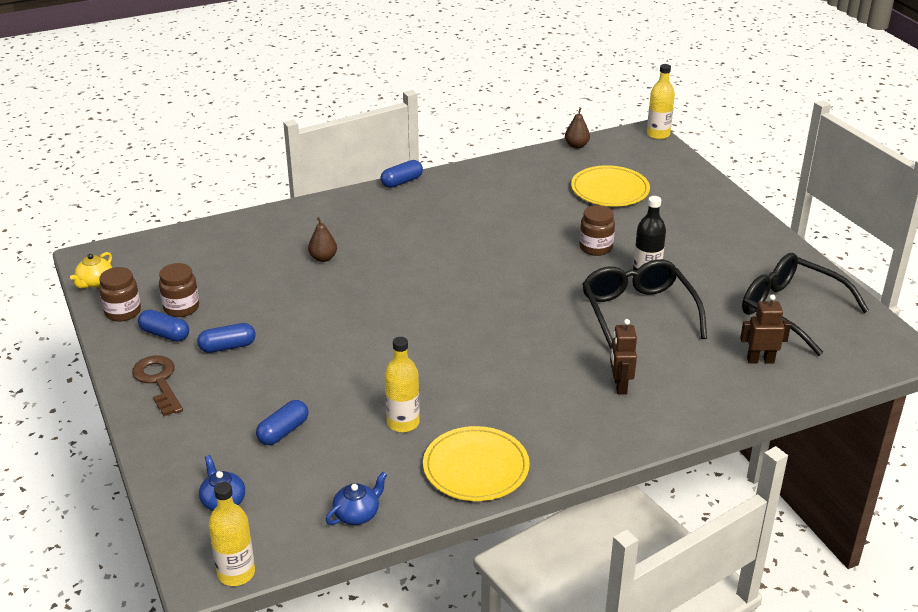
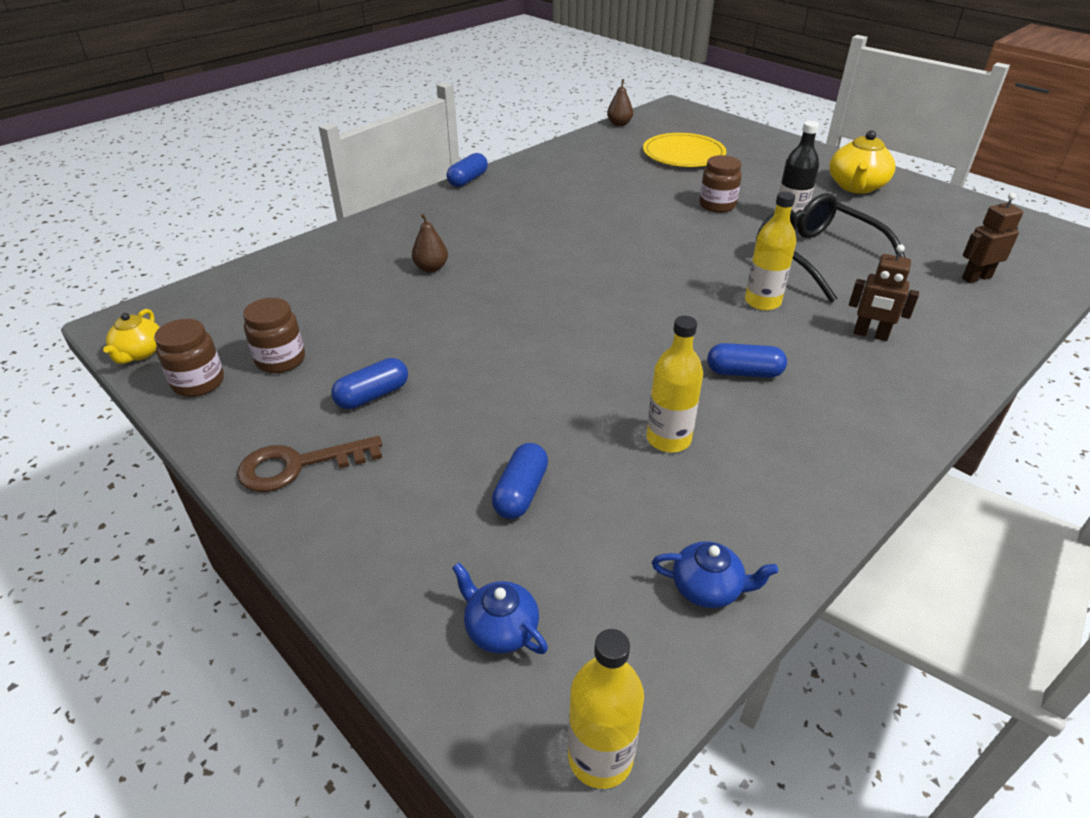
camera: 20 degrees left, 5 degrees up
(158, 381) = (298, 466): brown key -> brown key turned 60 degrees counterclockwise
(165, 334) = (275, 399): blue capsule -> blue capsule (744, 372)
(357, 514) = (708, 588): blue teapot -> blue teapot turned 75 degrees clockwise
(476, 467) = (803, 474): yellow plate -> none
(620, 386) = (870, 335): brown robot -> brown robot turned 45 degrees counterclockwise
(658, 134) = (685, 105): yellow bottle -> yellow bottle (762, 302)
(741, 254) = (856, 187): none -> yellow teapot
(791, 310) = (952, 227): black glasses -> none

